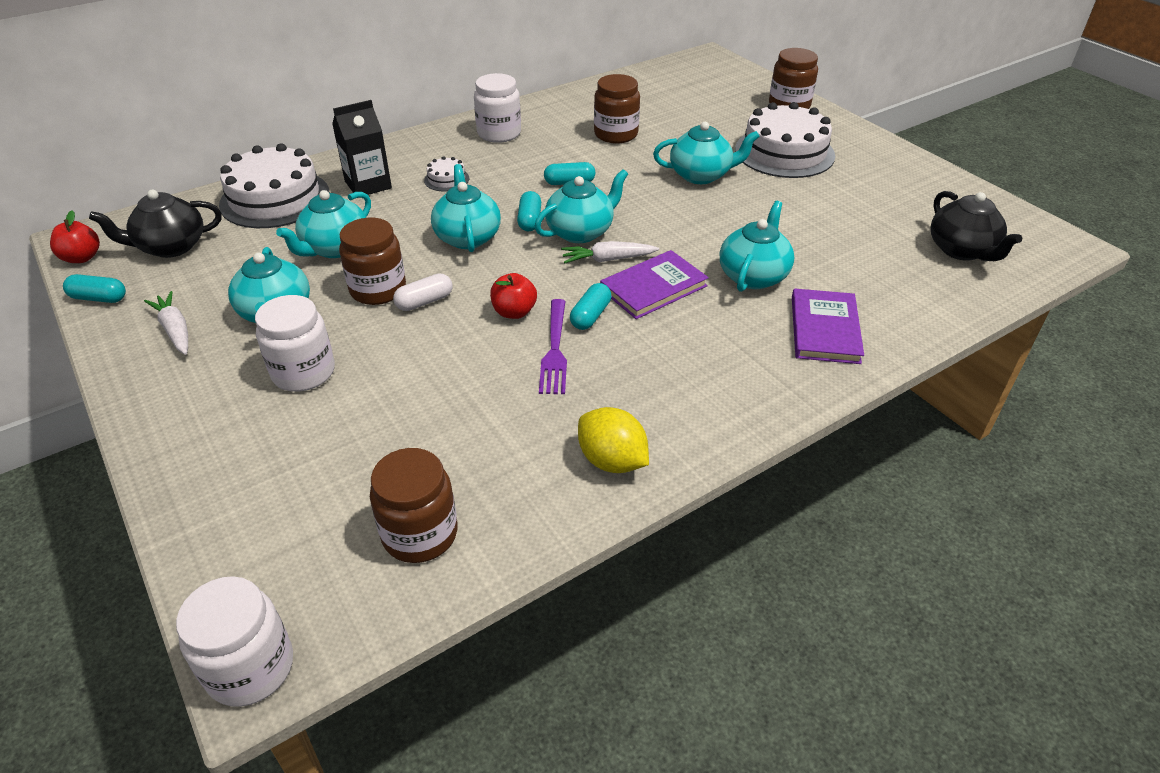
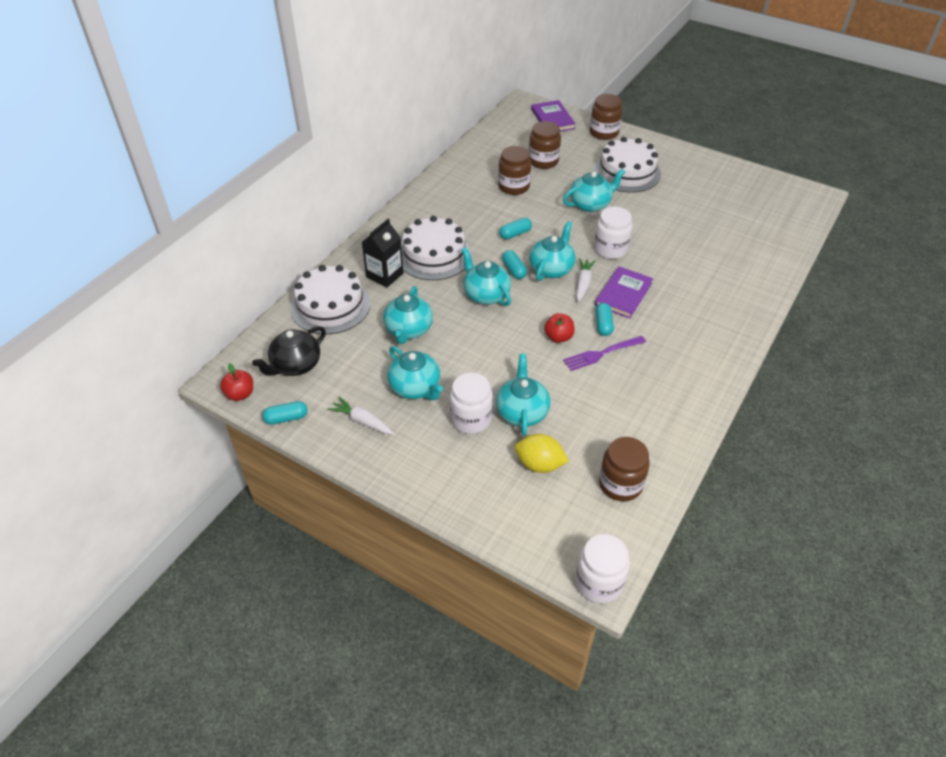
camera: 25 degrees left, 5 degrees up
(378, 289) = (464, 350): brown jar -> brown jar (543, 161)
(424, 302) = (500, 348): white capsule -> none
(446, 179) = (434, 255): white cake -> white cake, size x2.29
(499, 133) = (436, 207): white jar -> white jar (610, 249)
(554, 350) = (601, 354): purple fork -> purple fork turned 90 degrees clockwise
(607, 259) = (583, 283): white carrot -> white carrot turned 135 degrees clockwise
(612, 461) = (682, 407): yellow lemon -> yellow lemon (539, 464)
(753, 276) = (671, 268): turquoise teapot -> turquoise teapot (522, 412)
(824, 329) = (731, 291): purple book -> purple book (552, 119)
(962, 250) = (767, 215): black teapot -> none

